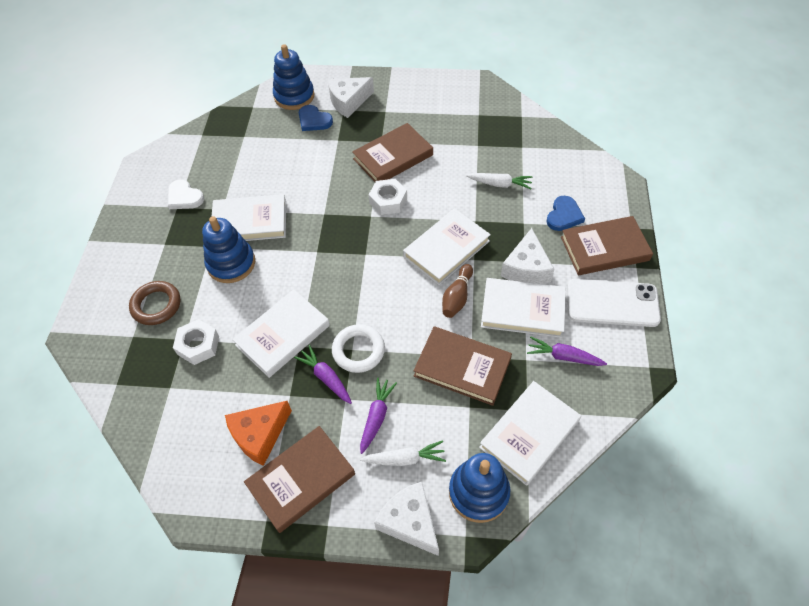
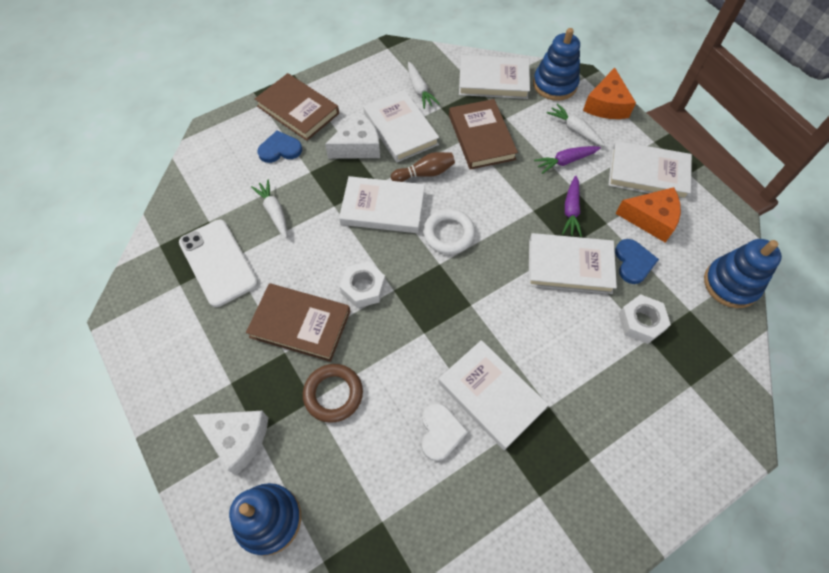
camera: 130 degrees left, 5 degrees up
(156, 305) = (648, 395): brown ring -> brown ring (333, 394)
(184, 197) = (521, 502): white heart -> white heart (440, 432)
(231, 263) = (549, 369): blue stacking toy -> blue stacking toy (730, 284)
(301, 480) = (648, 173): brown book -> white book
(314, 120) = (297, 455): blue heart -> blue heart (633, 262)
(358, 350) = (530, 205): white ring -> white ring (448, 234)
(410, 522) = (606, 105): white cheese -> orange cheese
(564, 356) = (419, 90): purple carrot -> white carrot
(612, 303) = (349, 85): white phone -> white phone (218, 262)

